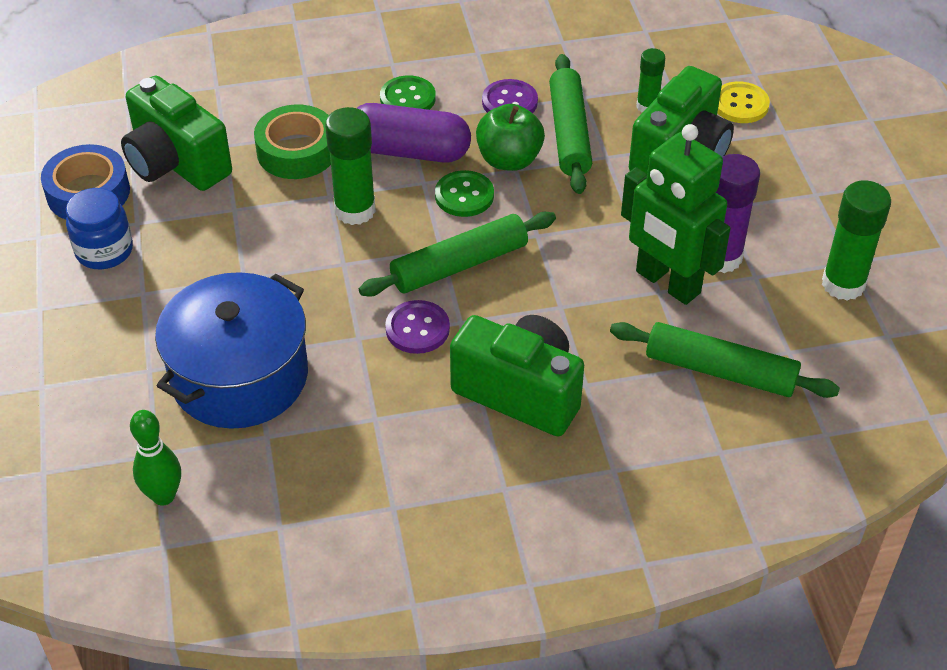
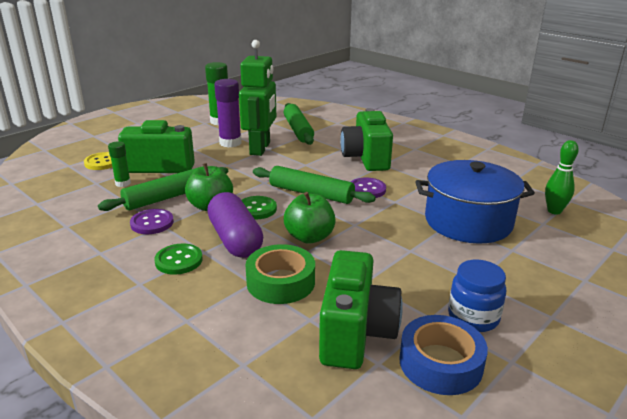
camera: 125 degrees left, 20 degrees down
(355, 210) = (309, 237): green glue stick -> green apple

